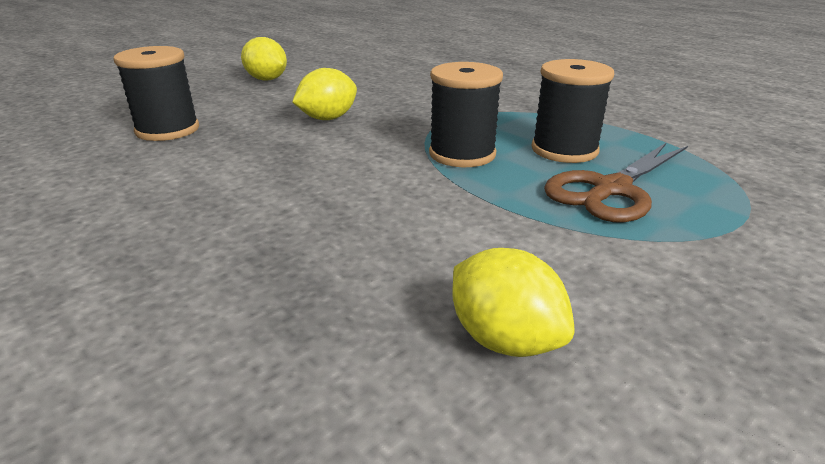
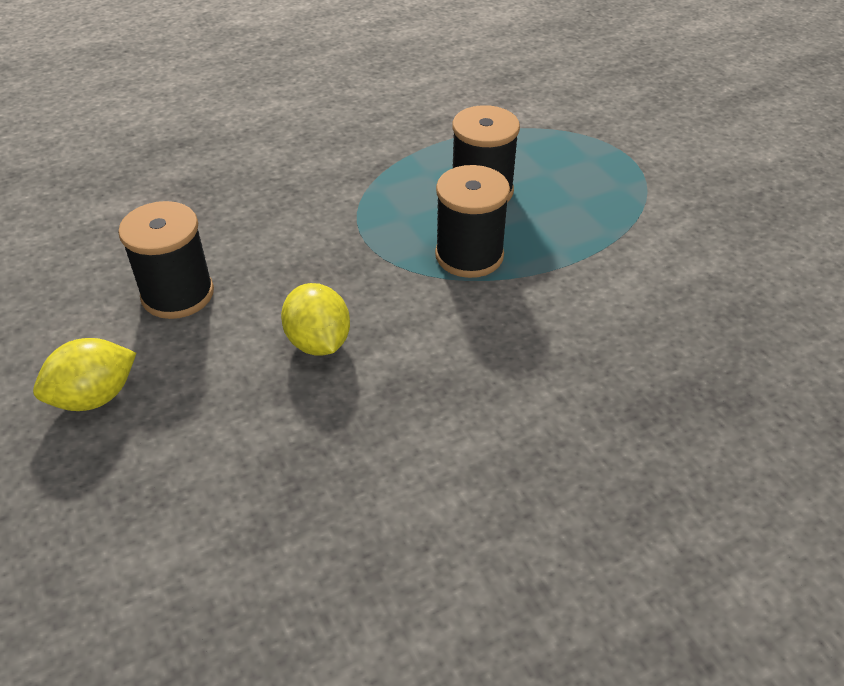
camera: 75 degrees left, 15 degrees up
(167, 130) = (286, 515): black spool -> black spool (178, 294)
(504, 339) = (753, 302): yellow lemon -> none
(611, 189) = (566, 192): brown scissors -> none

